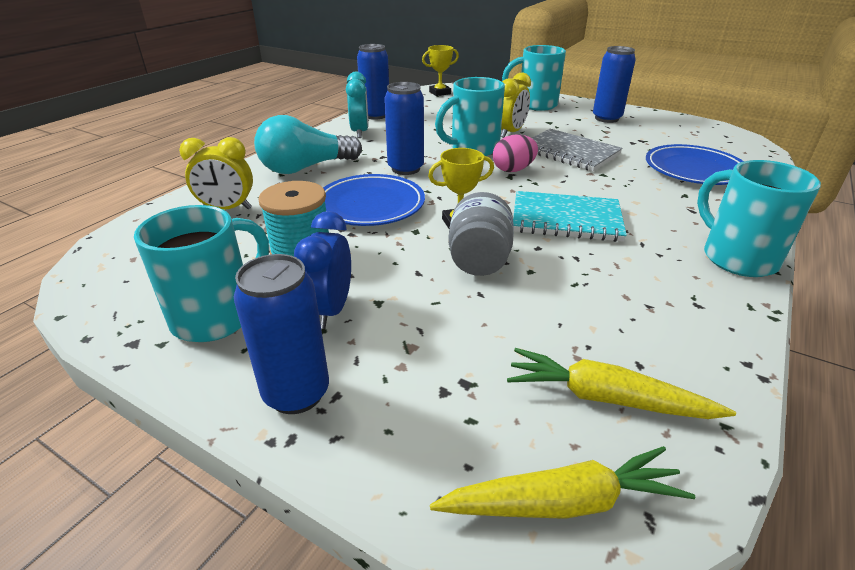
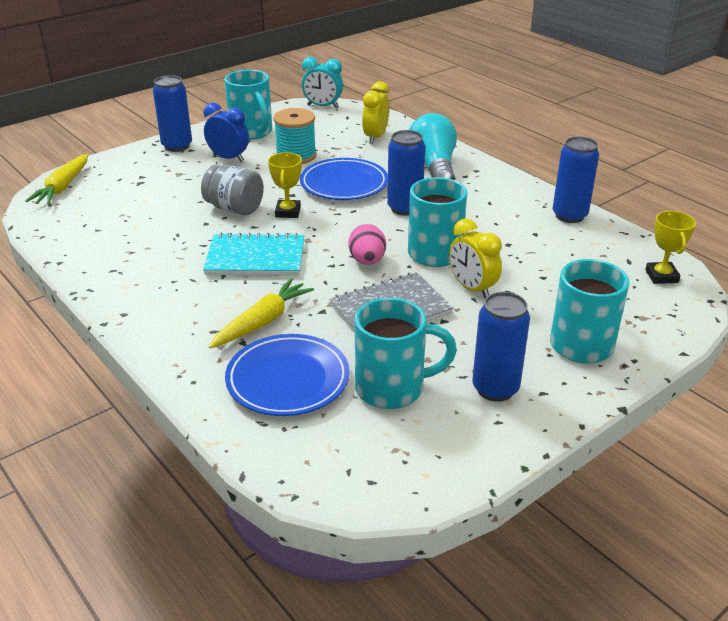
camera: 110 degrees right, 0 degrees up
(360, 132) = (514, 200): turquoise clock -> turquoise clock (323, 106)
(566, 219) = (255, 258): turquoise notebook -> turquoise notebook turned 60 degrees clockwise
(606, 398) = (91, 212): yellow carrot -> yellow carrot (262, 322)
(736, 257) = (134, 314): turquoise mug -> turquoise mug (392, 388)

